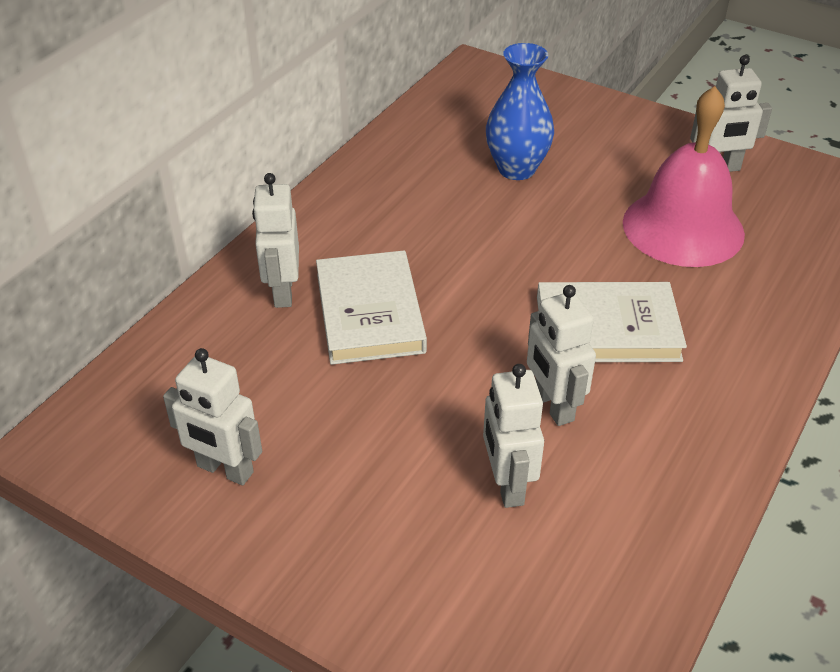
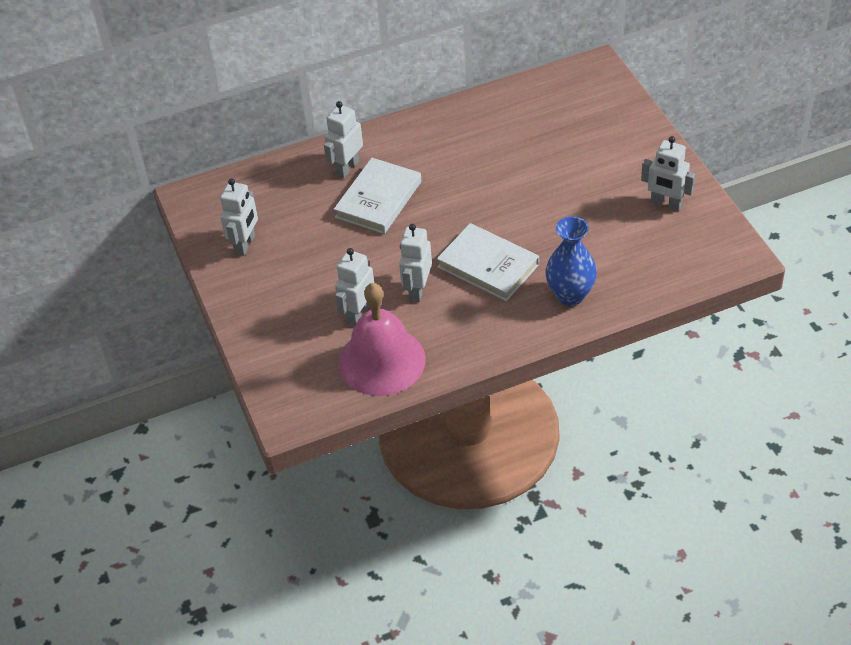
camera: 40 degrees right, 5 degrees up
(224, 470) = (245, 244): white robot -> white robot turned 135 degrees counterclockwise
(516, 169) = (543, 150): blue vase -> blue vase (570, 295)
(683, 227) = (597, 230): pink bell -> pink bell (382, 361)

